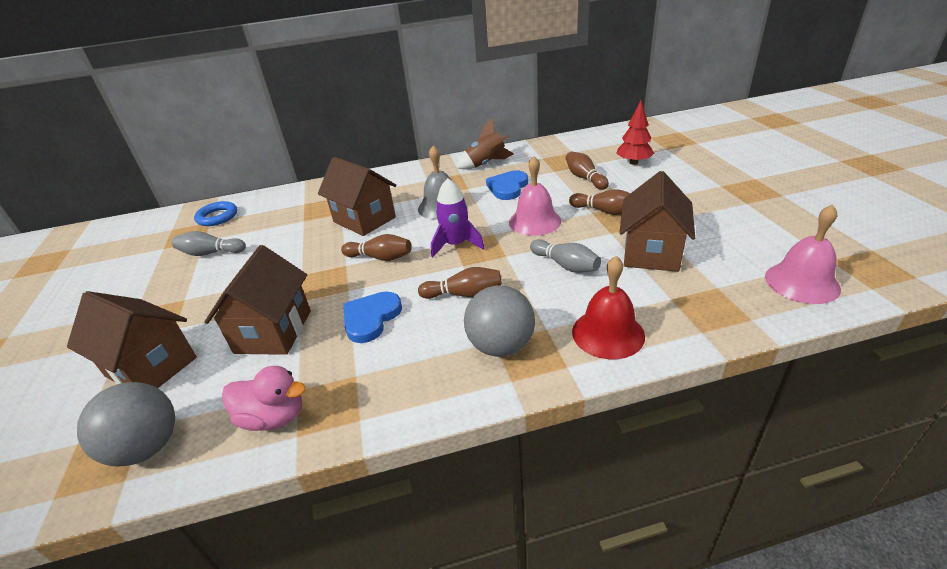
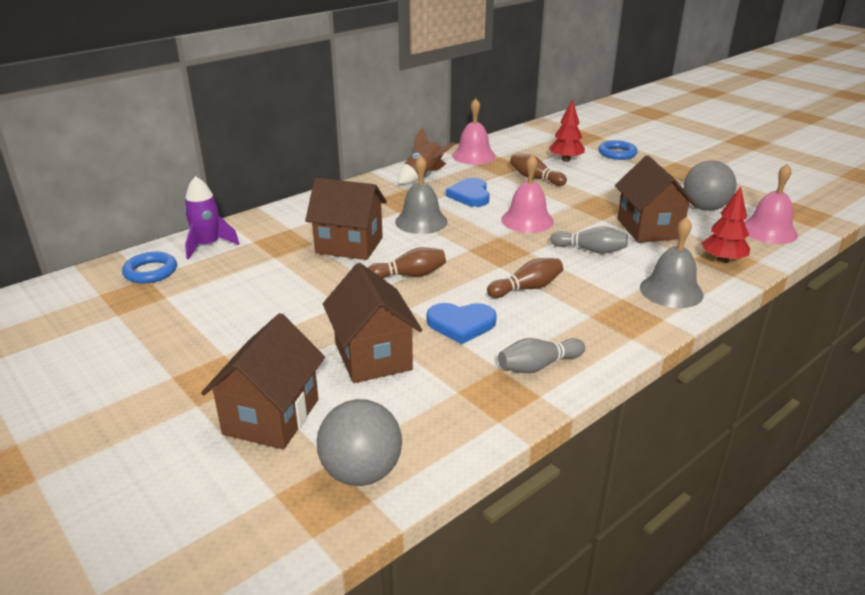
camera: 30 degrees left, 5 degrees down
(151, 367) = (271, 417): brown house -> brown house turned 75 degrees counterclockwise
(211, 253) = (195, 307): grey bowling pin -> grey bowling pin (538, 366)
(274, 417) = (461, 416): pink duck -> none
(371, 318) = (461, 324): blue heart -> blue heart turned 90 degrees counterclockwise
(456, 245) = (474, 251): purple rocket -> purple rocket (208, 245)
(501, 346) = (599, 318): grey ball -> grey ball (704, 208)
(549, 149) = (473, 156): none -> pink bell
(605, 211) = (581, 203): brown bowling pin -> none
(608, 333) = (671, 291): red bell -> grey bell
(695, 162) = (617, 153): none -> blue ring
(705, 308) = (722, 260): none -> red tree

